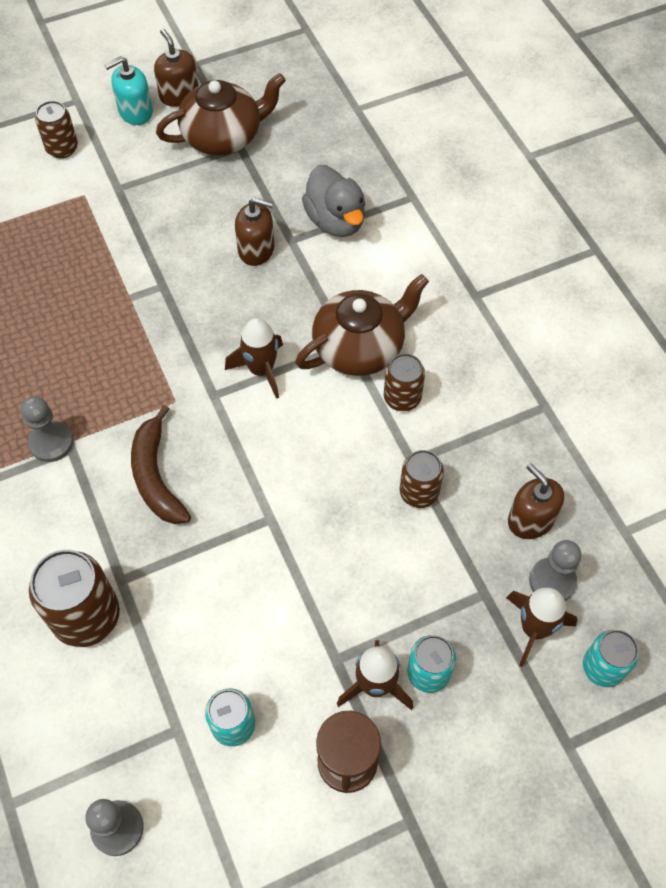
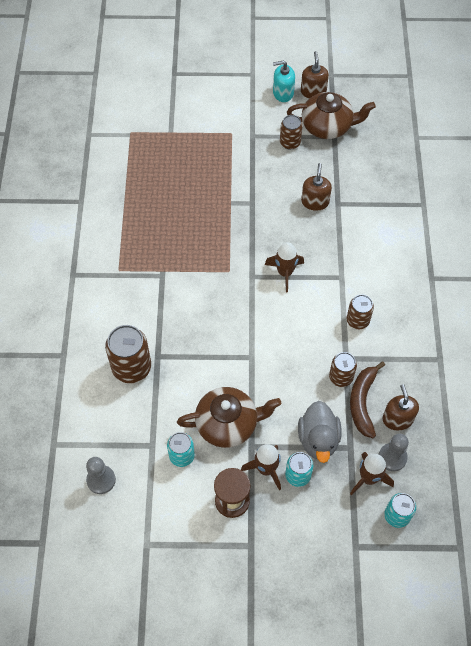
camera: 25 degrees right, 0 degrees up
(51, 442) = (153, 268): grey pawn -> none
(62, 148) = (231, 100): brown can -> brown can (290, 143)
(156, 476) = (200, 308): brown banana -> brown banana (362, 402)
(256, 249) = (315, 202): brown soap dispenser -> brown soap dispenser turned 120 degrees counterclockwise
(335, 221) = (369, 202): grey duck -> grey duck (318, 439)
(360, 347) = (347, 282): brown teapot -> brown teapot (228, 424)

